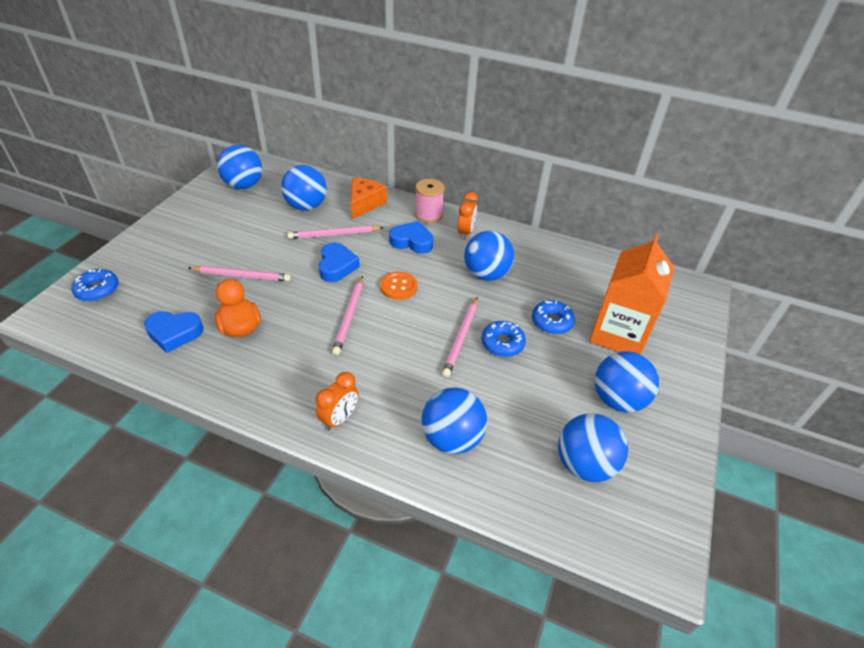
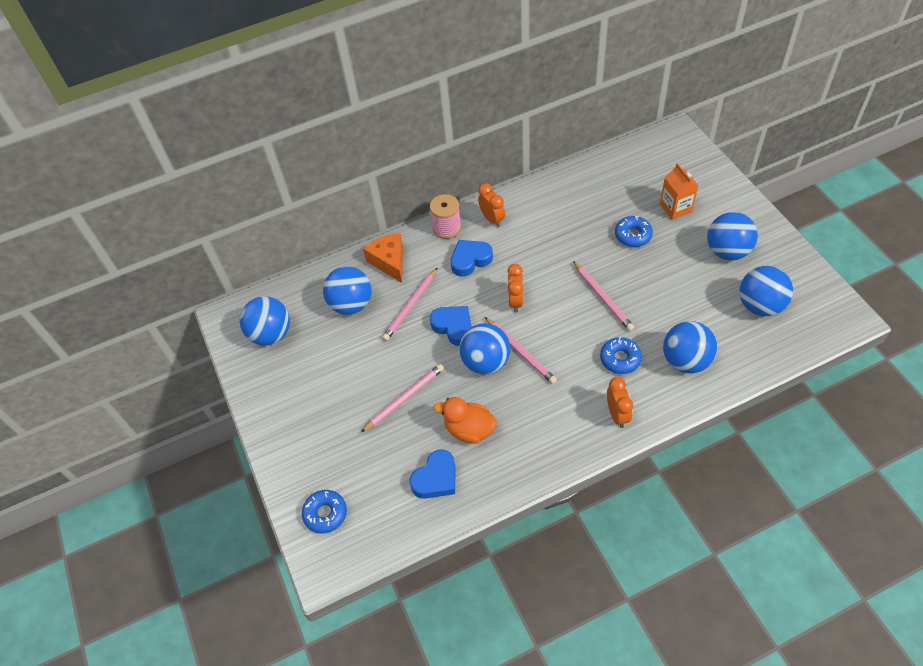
camera: 40 degrees left, 10 degrees up
(398, 287) = (515, 301): orange button -> orange clock
(486, 274) = (551, 239): blue ball -> blue ball (485, 362)
(502, 343) = (628, 277): blue donut -> blue donut (620, 359)
(618, 334) = (675, 208): orange carton -> orange carton, size x0.56

